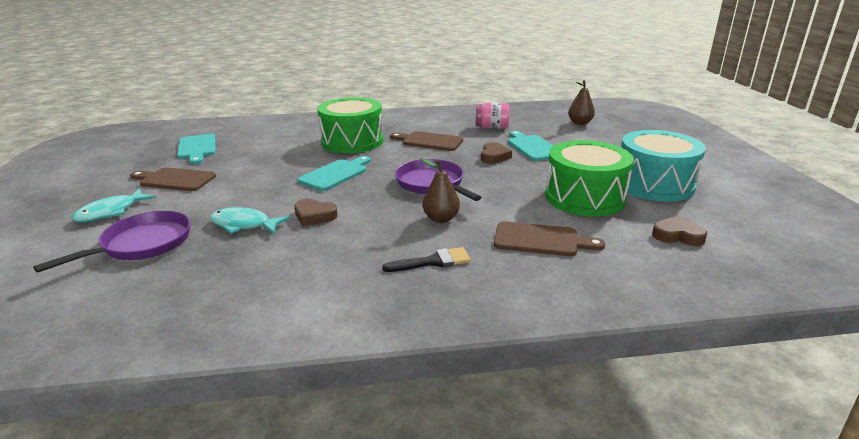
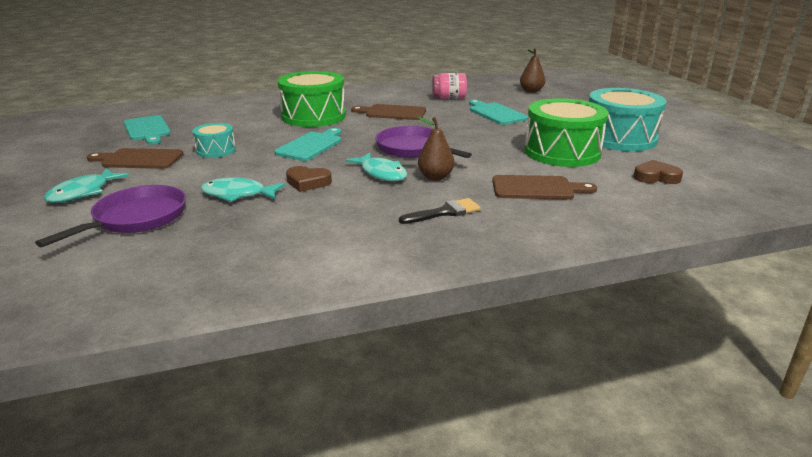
camera: 10 degrees left, 0 degrees up
(246, 174) = (216, 150): none -> turquoise drum
(389, 210) = (381, 173): none -> turquoise fish
(494, 156) = (462, 123): brown heart -> none

